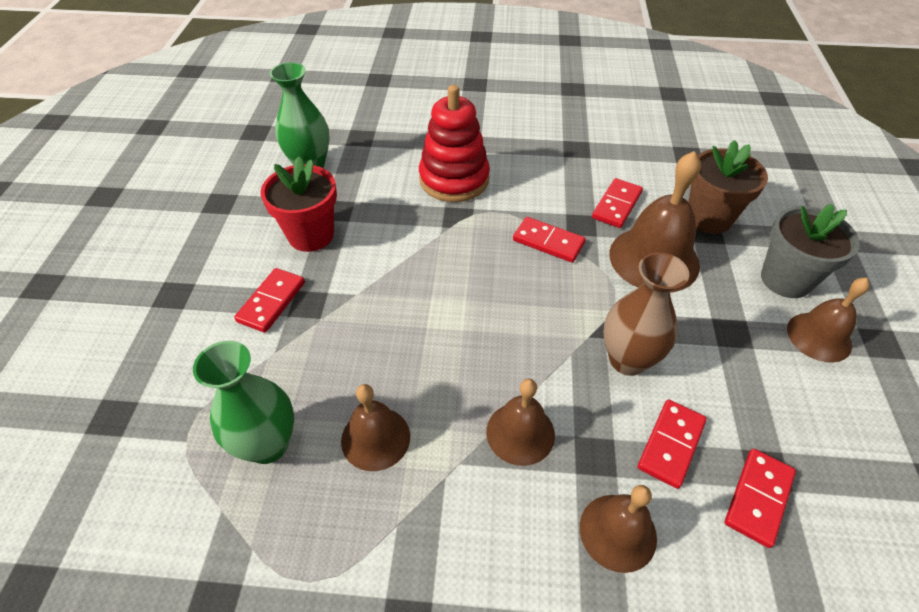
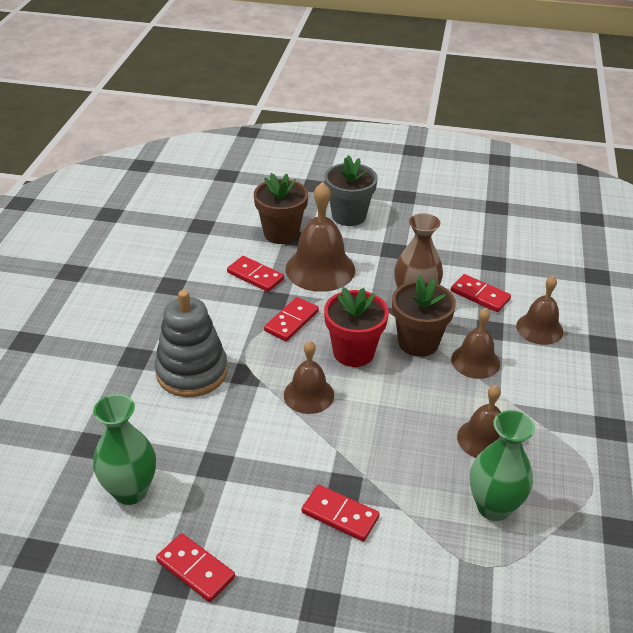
camera: 85 degrees left, 10 degrees down
(311, 235) = (250, 486): red flower pot -> red flower pot (353, 352)
(454, 179) = (192, 372): red stacking toy -> grey stacking toy
(543, 365) = (418, 342): none -> brown flower pot
(758, 498) = (512, 270): red domino -> red domino (195, 569)
(819, 337) = (399, 217): brown bell -> brown bell (308, 395)

